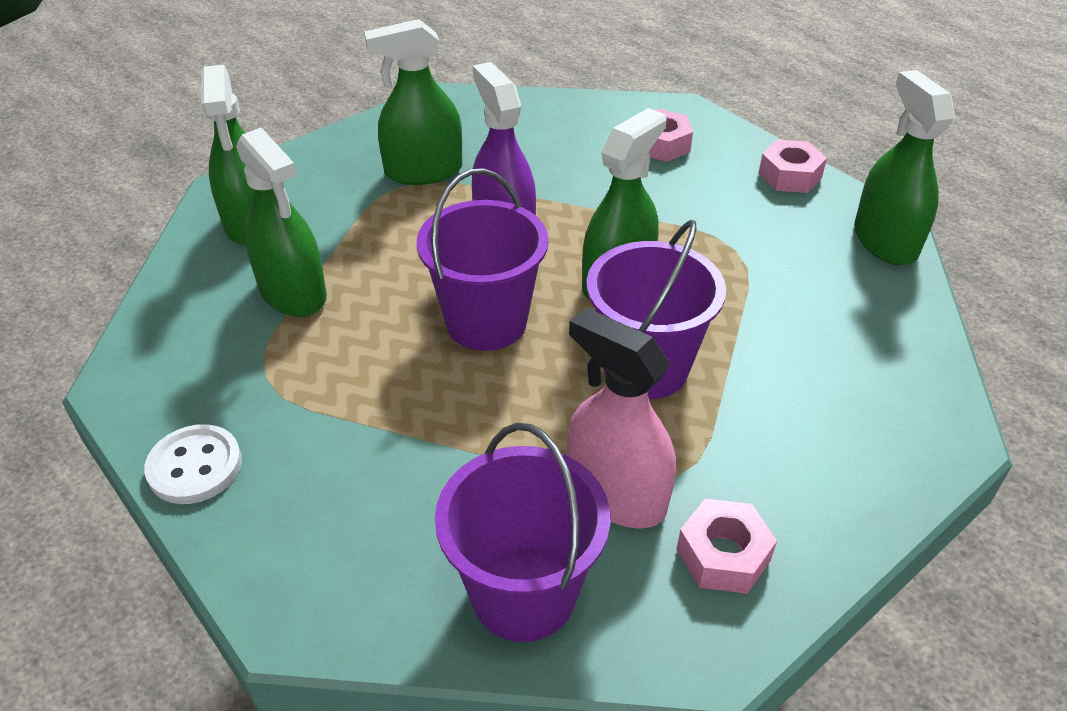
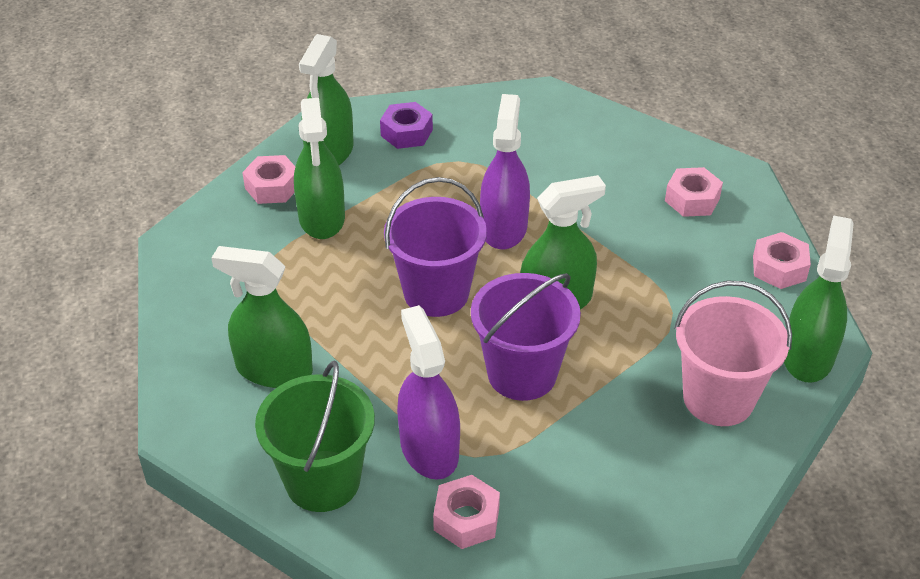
camera: 30 degrees right, 0 degrees up
(195, 466) = (186, 313): white button -> none
(207, 281) = (272, 187): none -> pink nut
(326, 176) = (406, 133): none -> purple nut
(423, 171) = (481, 154): green spray bottle -> green spray bottle (274, 369)
(523, 594) = (323, 481): purple bucket -> green bucket
(616, 494) = (429, 449): pink spray bottle -> purple spray bottle
(848, 311) = (718, 398): none -> pink bucket

